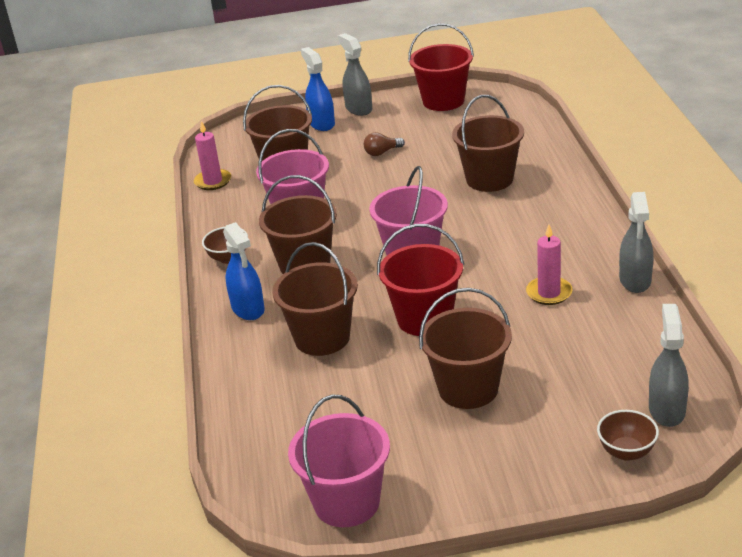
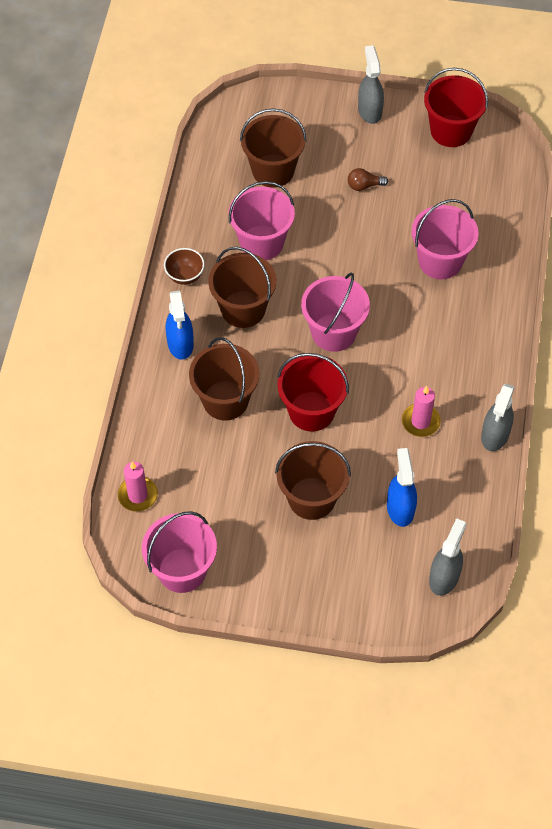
camera: 15 degrees right, 25 degrees up
(213, 181) = (204, 167): pink candle -> pink candle (138, 495)
(321, 123) = (328, 120): blue spray bottle -> blue spray bottle (400, 508)
(489, 179) = (440, 261): brown bucket -> pink bucket
(626, 452) = (394, 604): brown bowl -> none

